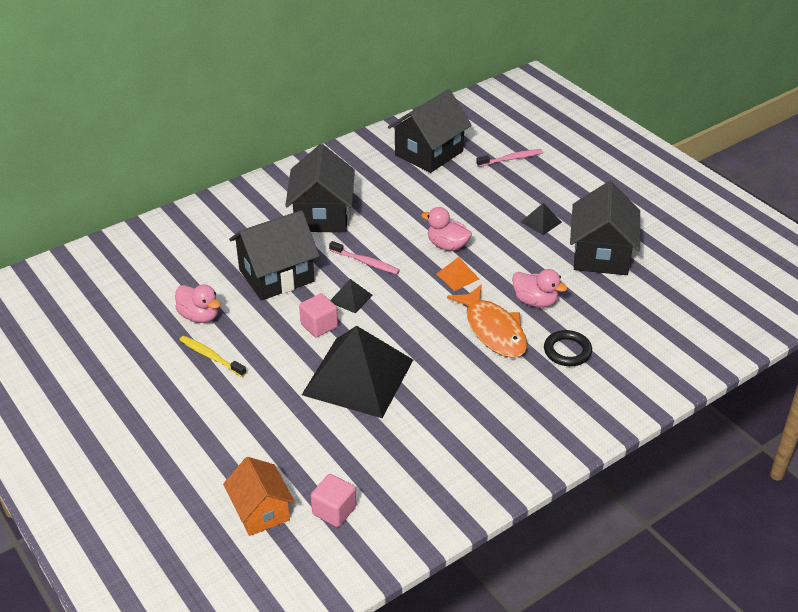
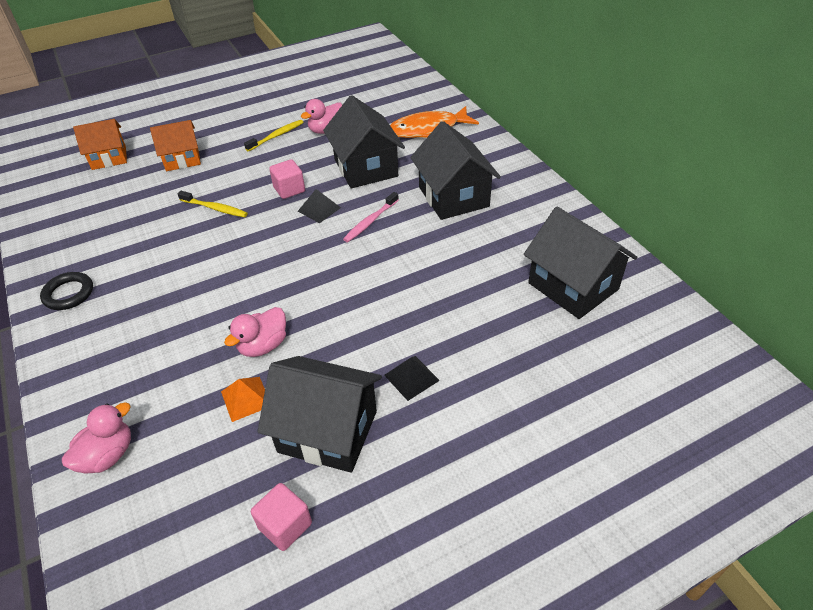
camera: 100 degrees right, 5 degrees up
(263, 432) = (182, 159): none -> orange house
(322, 215) = (453, 197): black house -> black house turned 60 degrees clockwise
(334, 510) = (84, 190): pink cube -> pink cube (285, 525)
(358, 377) = (215, 208): black pyramid -> yellow toothbrush
(447, 245) = (383, 283): pink duck -> pink duck (107, 455)
(457, 276) = (327, 286): orange pyramid -> orange pyramid (246, 398)
(493, 330) = (233, 303): orange fish -> orange fish (428, 129)
(511, 159) = (561, 368): pink toothbrush -> none
(567, 351) = (173, 360): black ring -> black ring (68, 294)

